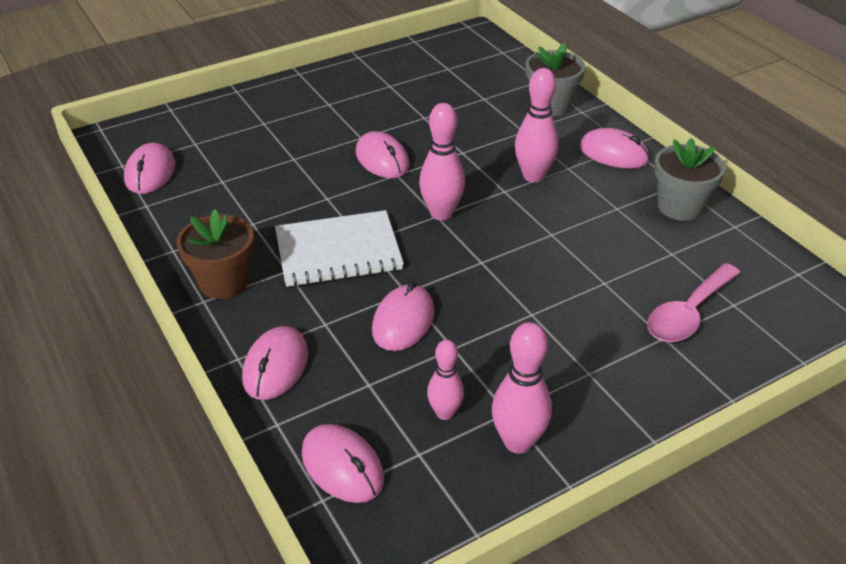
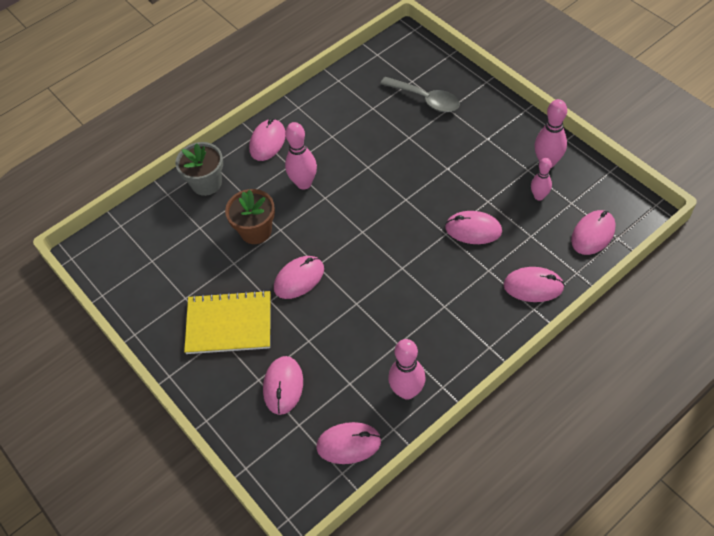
camera: 95 degrees left, 15 degrees up
(223, 282) = (467, 341): brown flower pot -> brown flower pot (256, 231)
(246, 137) = (283, 386): none -> pink mouse
(338, 251) = (416, 280): white notebook -> none
(342, 109) = (229, 324): none -> yellow notebook
(441, 213) = (359, 229): pink bowling pin -> pink bowling pin (407, 391)
(680, 207) = (324, 105): grey flower pot -> none
(688, 313) = (425, 99): pink spoon -> grey spoon

